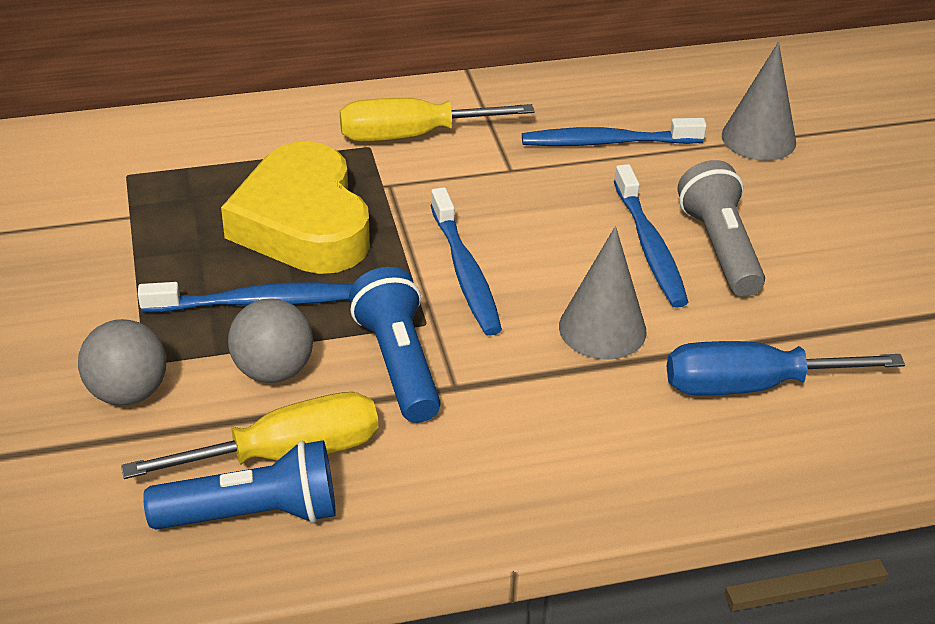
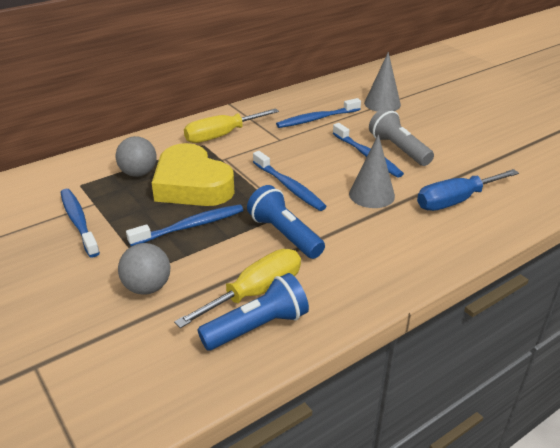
camera: 20 degrees left, 5 degrees down
(88, 244) = (78, 222): none -> blue toothbrush
(273, 370) = (222, 255): grey ball -> grey ball (138, 173)

